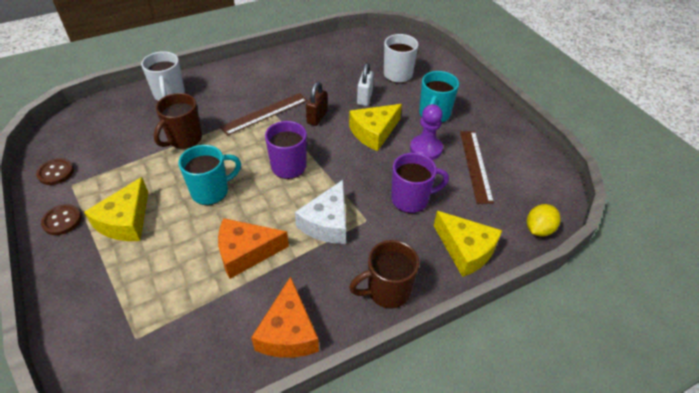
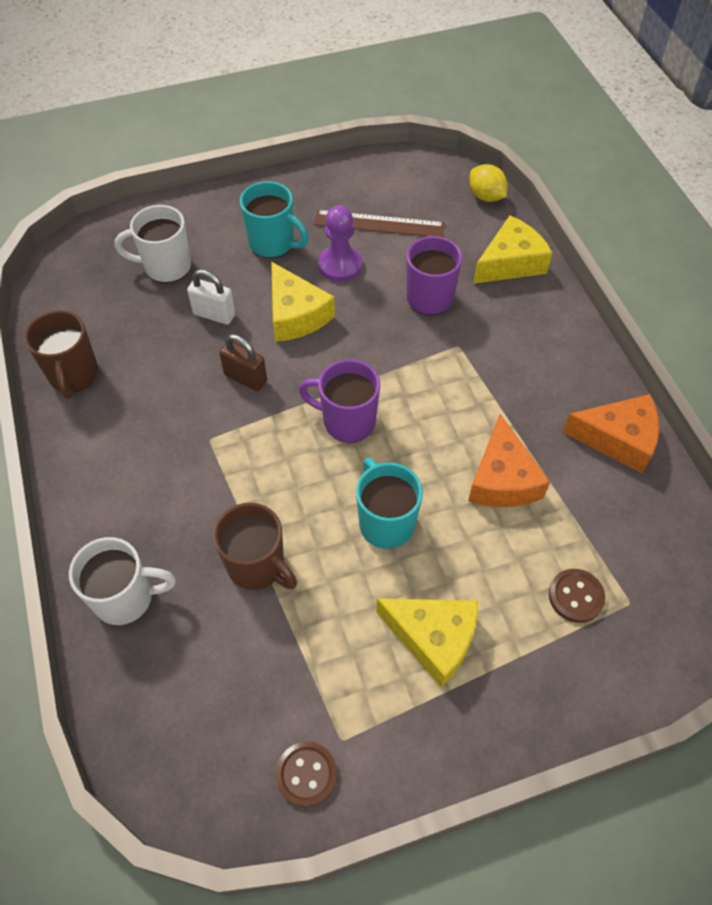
camera: 80 degrees left, 10 degrees up
(62, 220) = (423, 739): brown button -> brown button (576, 596)
(264, 113) = (218, 447): brown ruler -> none
(327, 223) = (459, 386): white cheese -> none
(387, 291) = (564, 341): brown mug -> brown mug (73, 375)

